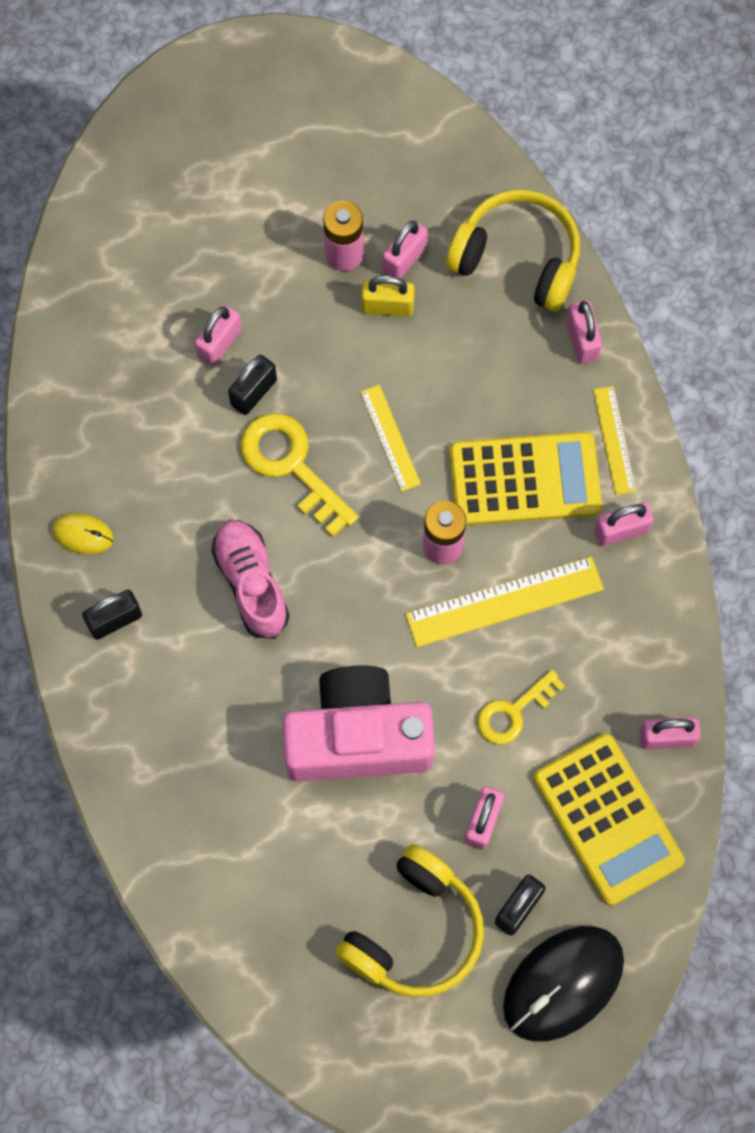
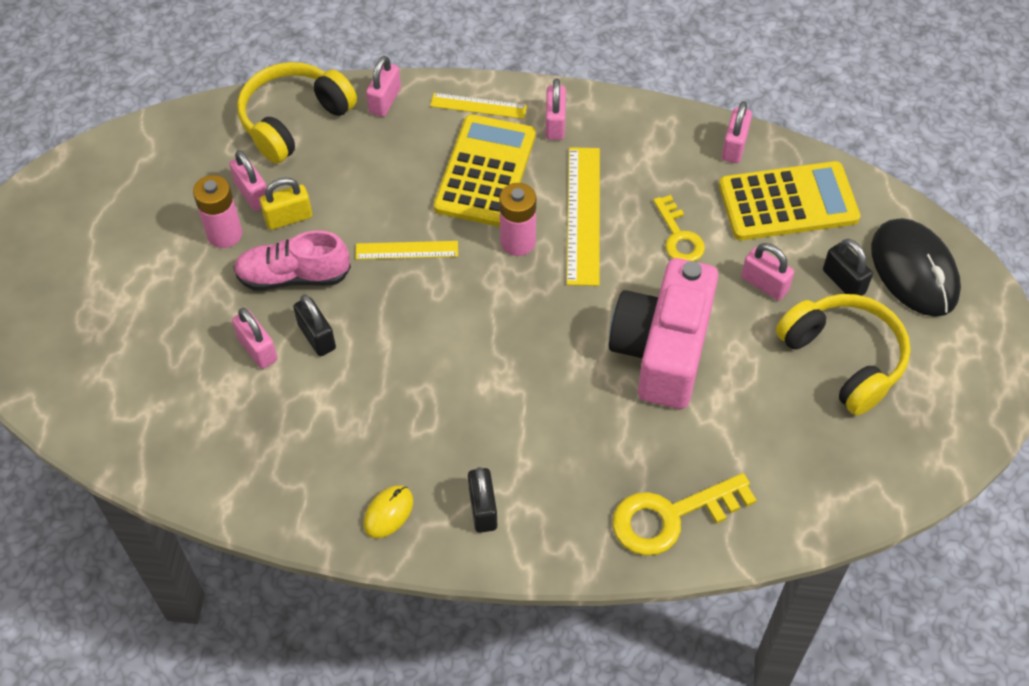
camera: 70 degrees left, 15 degrees down
(251, 583) = (493, 389): pink shoe -> pink shoe (293, 276)
(291, 466) = (398, 328): yellow key -> yellow key (671, 516)
(387, 306) = (288, 218): yellow padlock -> yellow padlock turned 45 degrees clockwise
(582, 340) = (385, 101): pink padlock -> pink padlock turned 75 degrees counterclockwise

